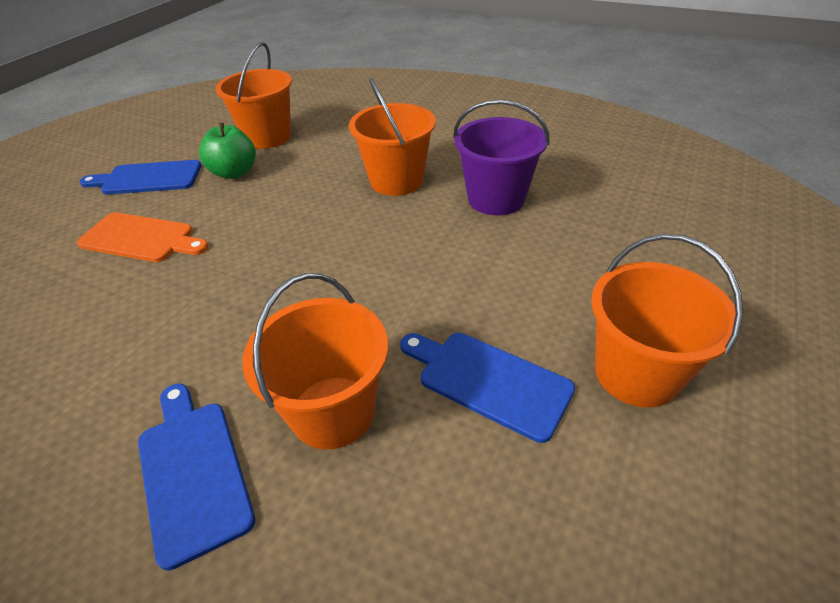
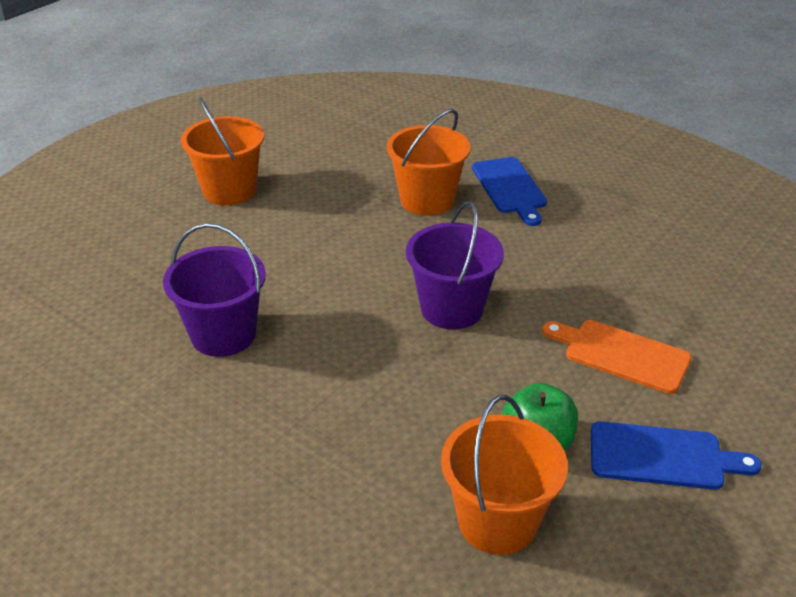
camera: 170 degrees left, 5 degrees down
(294, 253) = (452, 309): none -> purple bucket
(396, 180) = (322, 383): orange bucket -> none
(488, 381) = (324, 200): blue cutting board -> none

